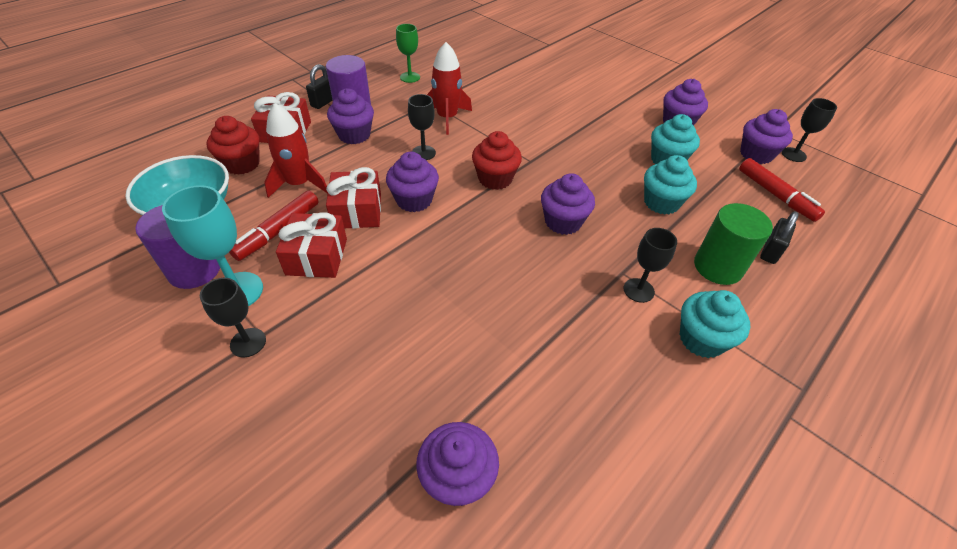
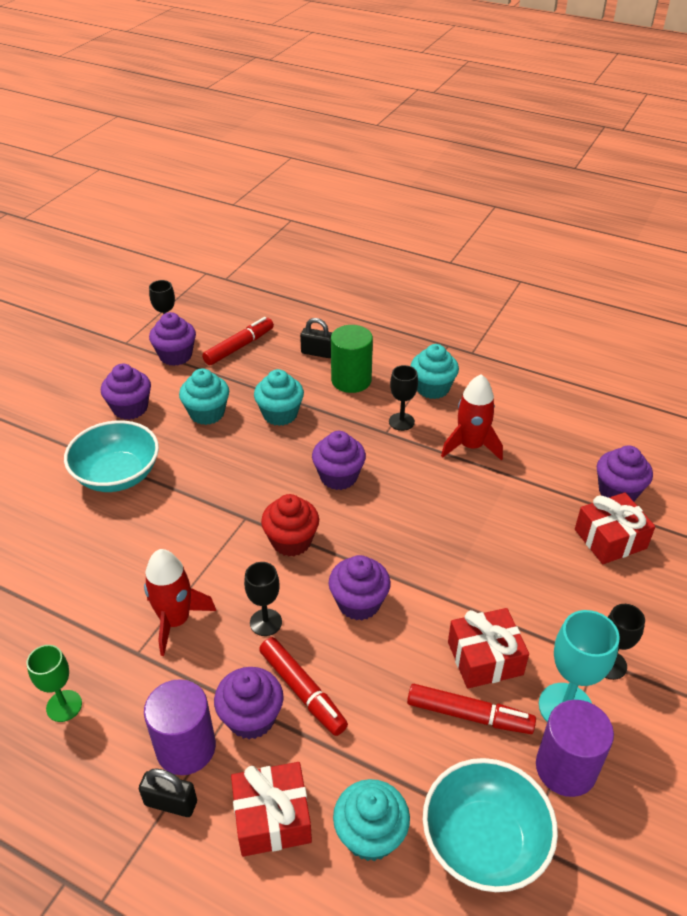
camera: 105 degrees left, 5 degrees down
(242, 164) = (370, 835): red cupcake -> turquoise cupcake
(299, 184) = (381, 735): red rocket -> red rocket (471, 446)
(357, 211) = (401, 650): red gift -> red gift (610, 539)
(358, 158) = (302, 691): none -> red marker
(597, 110) = (117, 475): none -> turquoise bowl

